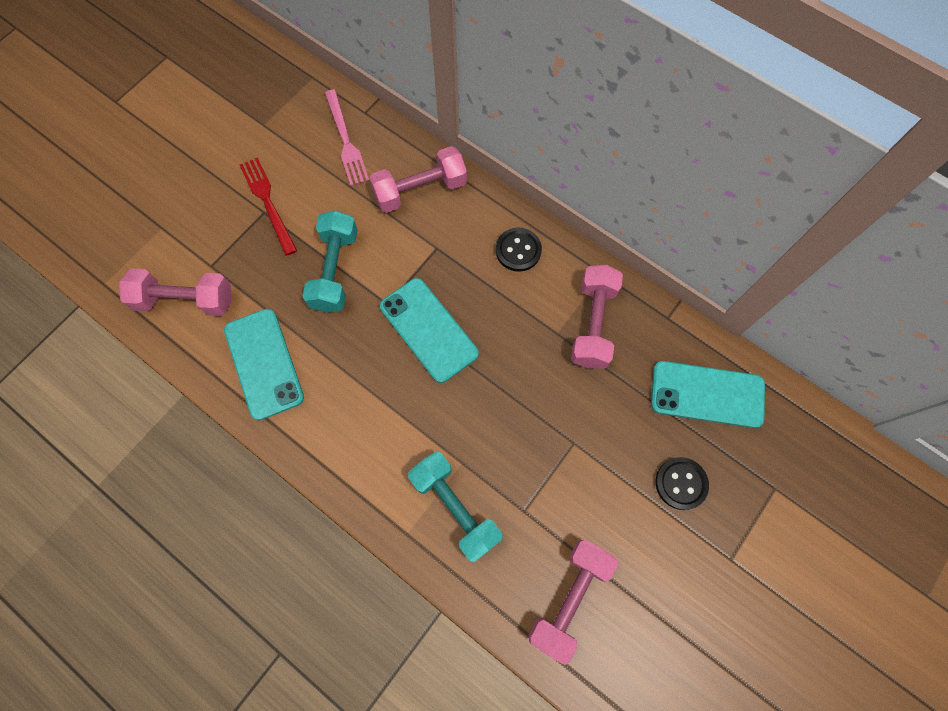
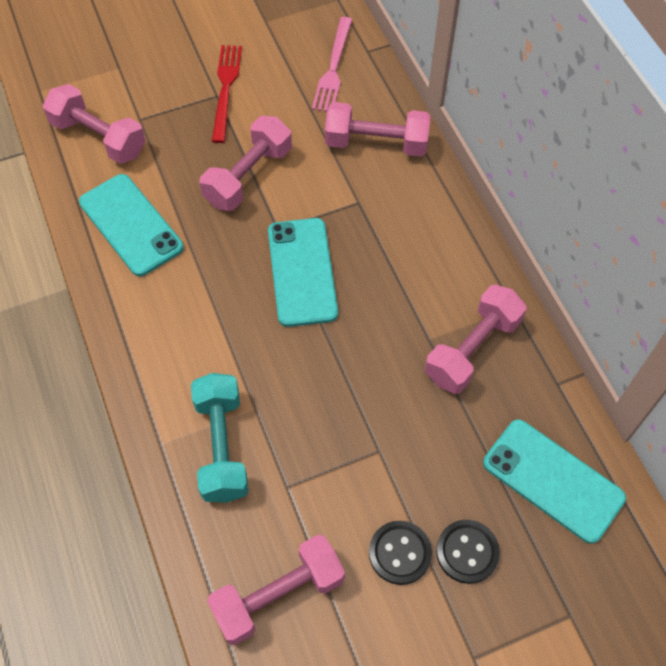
camera: 30 degrees right, 10 degrees down
(264, 363) = (131, 225): turquoise phone -> turquoise phone turned 45 degrees counterclockwise
(335, 270) = (248, 176): turquoise dumbbell -> pink dumbbell
(518, 250) = (439, 243): black button -> black button (400, 553)

